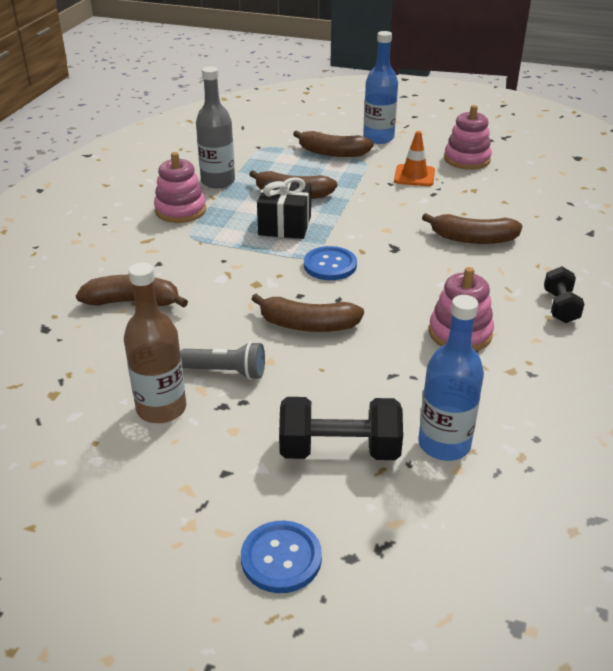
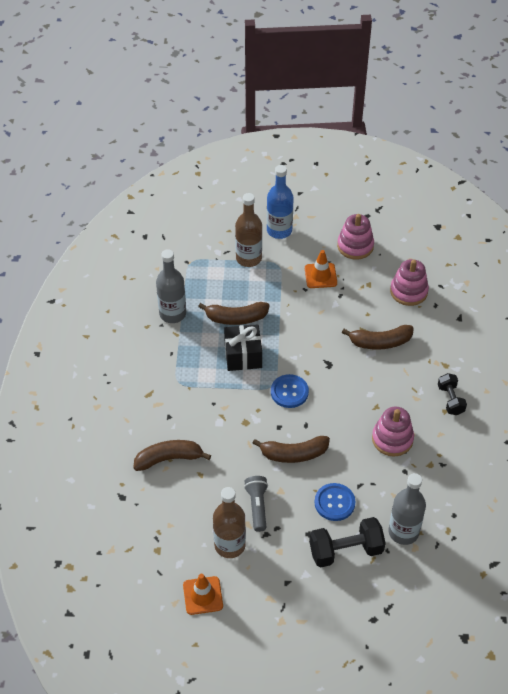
camera: 15 degrees left, 15 degrees up
(83, 463) = (203, 595): none -> orange traffic cone
(180, 210) = (159, 355): pink stacking toy -> pink stacking toy (408, 291)
(226, 372) = (257, 506): grey flashlight -> grey flashlight turned 90 degrees counterclockwise
(281, 558) = (337, 629): blue button -> blue button (334, 503)
(332, 153) = (248, 258): brown banana -> brown bottle
(444, 444) = (403, 532): blue bottle -> grey bottle

